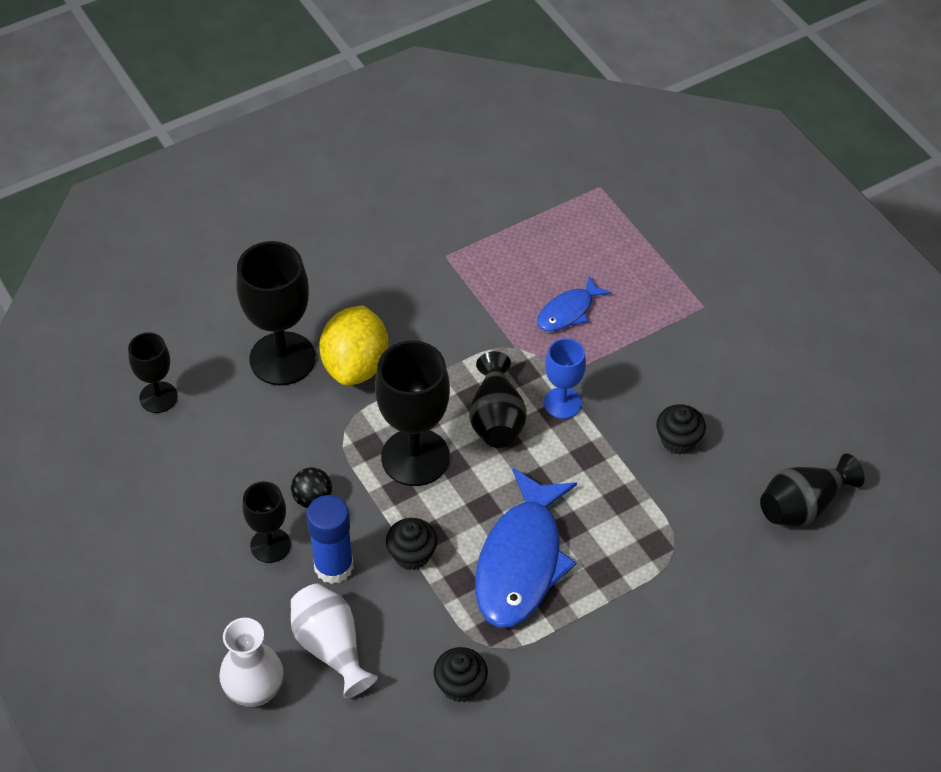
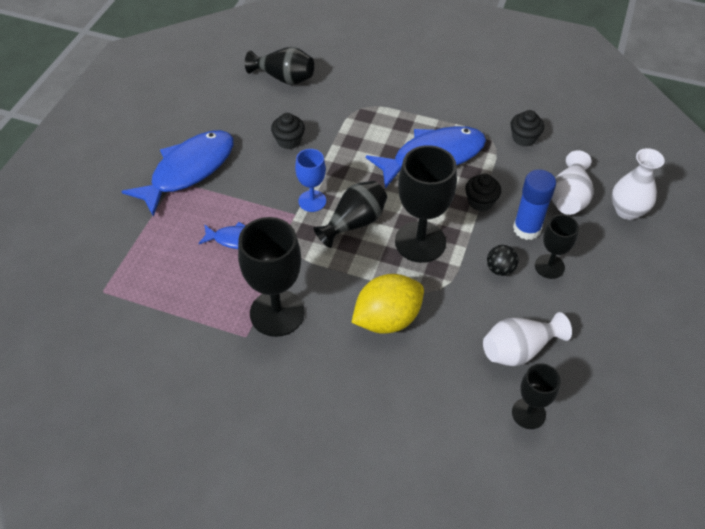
camera: 130 degrees left, 0 degrees up
(218, 440) = (519, 350): none -> white vase
(282, 359) = (423, 365): black goblet -> black goblet (277, 313)
(710, 325) = (188, 170): none -> blue fish

